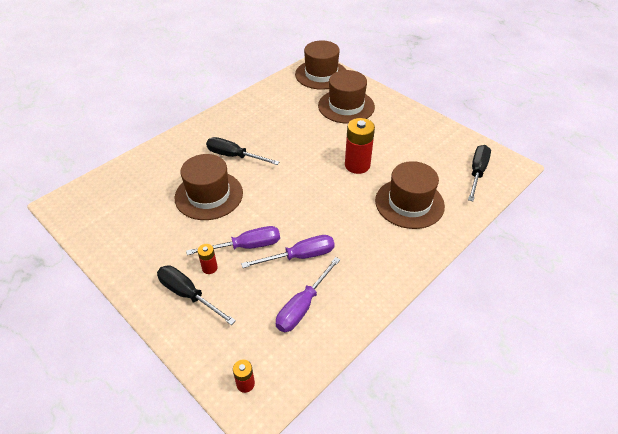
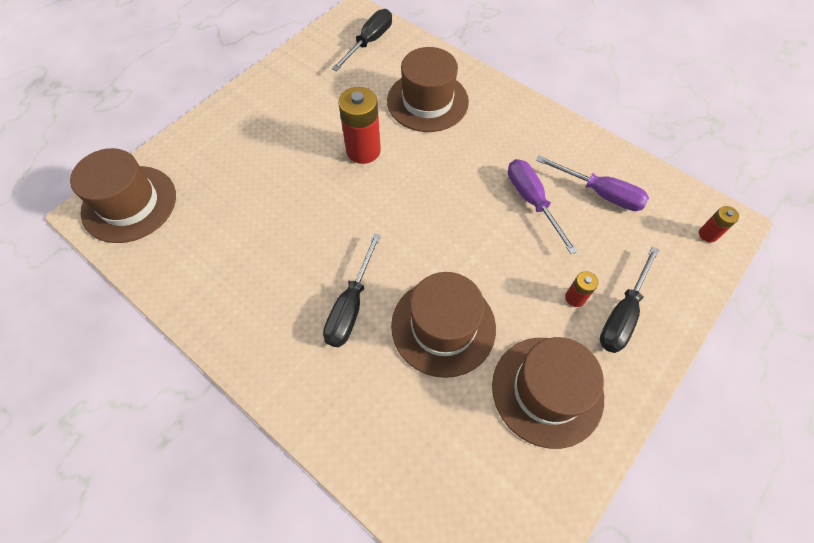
camera: 95 degrees left, 15 degrees up
(246, 246) = (530, 261): purple screwdriver -> none
(346, 106) = (226, 166): brown hat -> brown hat (547, 390)
(477, 172) = (369, 42): black screwdriver -> black screwdriver turned 105 degrees clockwise

